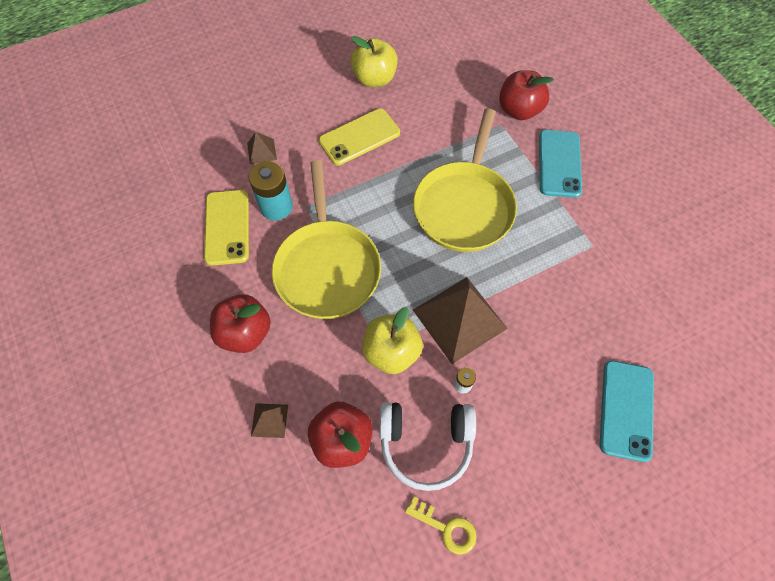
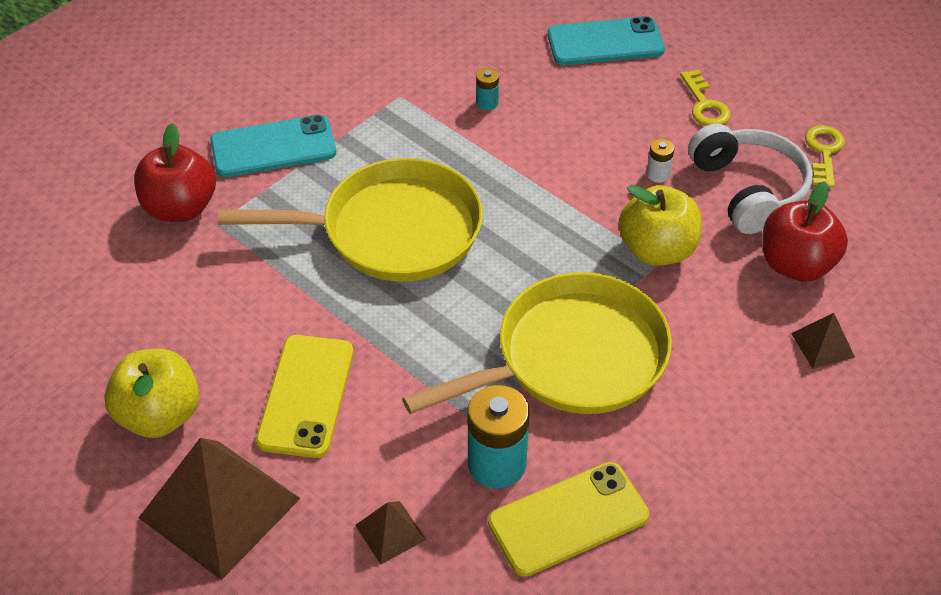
camera: 110 degrees left, 15 degrees down
(245, 333) = (727, 419): red apple -> none
(359, 137) = (306, 396): yellow phone -> yellow phone turned 60 degrees clockwise
(459, 319) = (573, 196): brown pyramid -> brown pyramid (220, 507)
(529, 456) = (705, 105): none -> yellow key
(572, 297) = (487, 103): none -> turquoise battery

